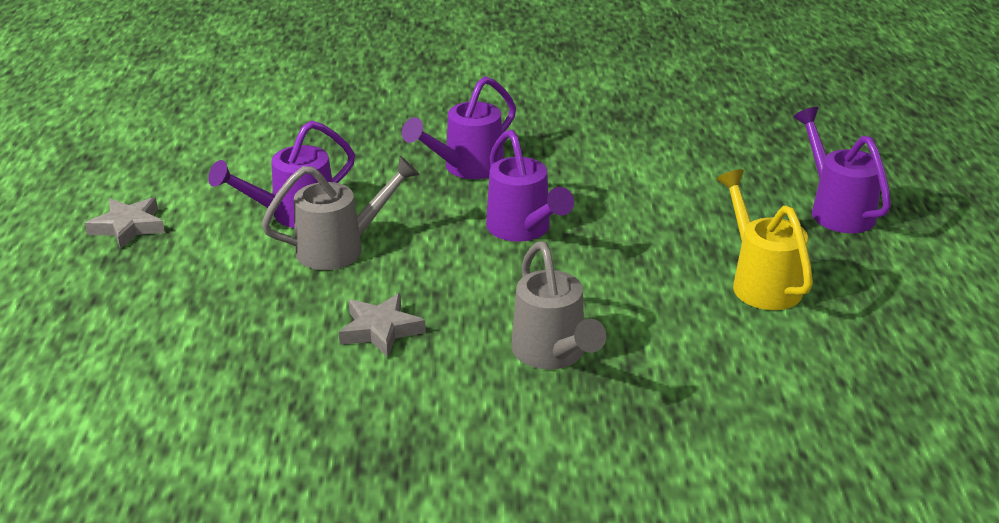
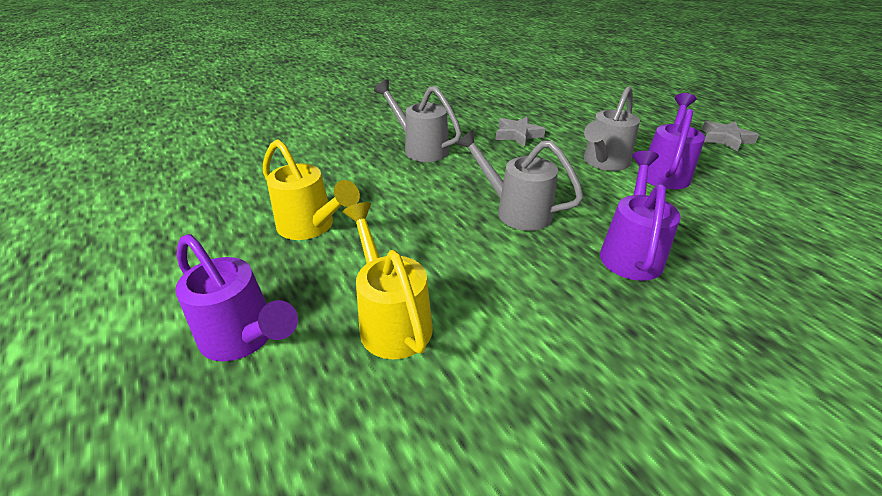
camera: 150 degrees right, 5 degrees up
(523, 230) = (516, 211): purple watering can -> grey watering can
(714, 187) = (391, 320): none -> yellow watering can

